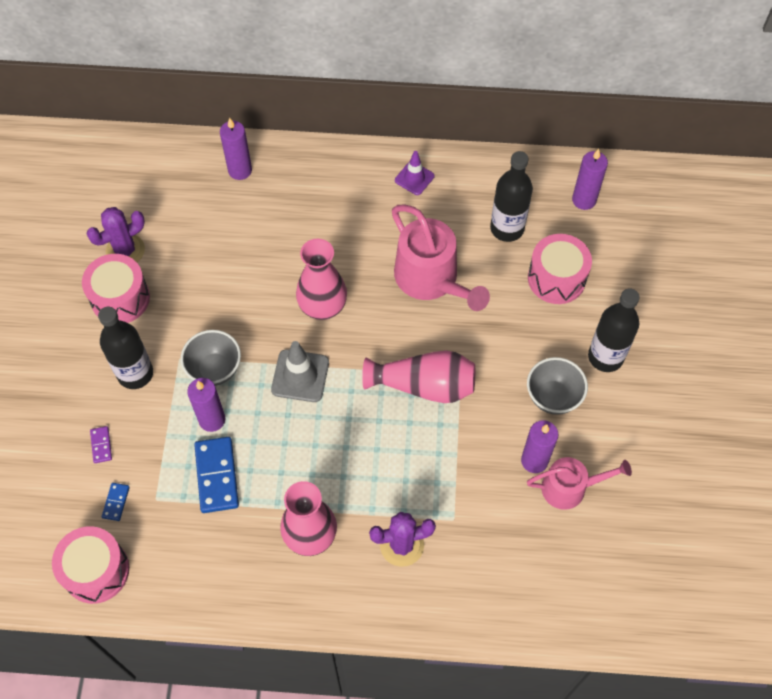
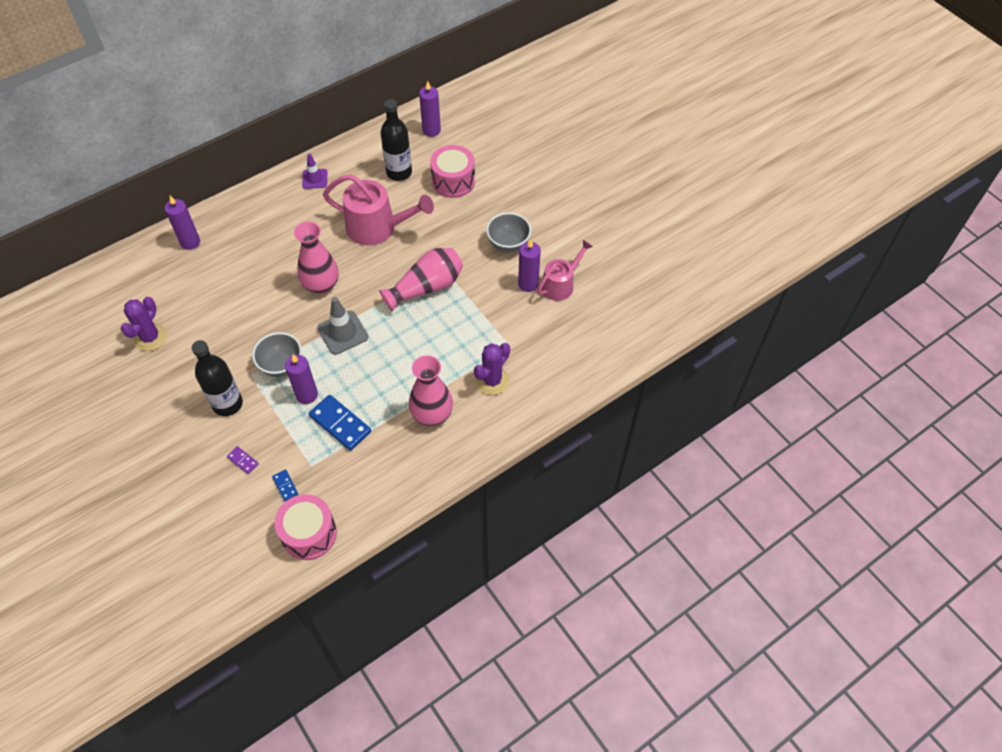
camera: 40 degrees left, 5 degrees down
(120, 298) = (174, 367): pink drum -> none
(605, 357) = (519, 204): black bottle -> none

